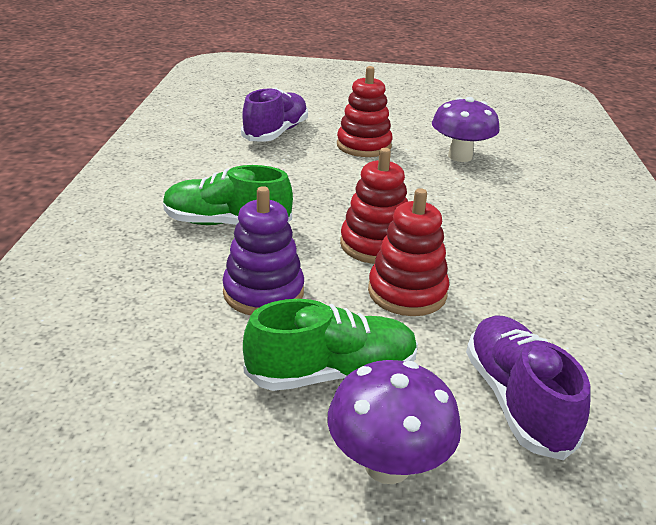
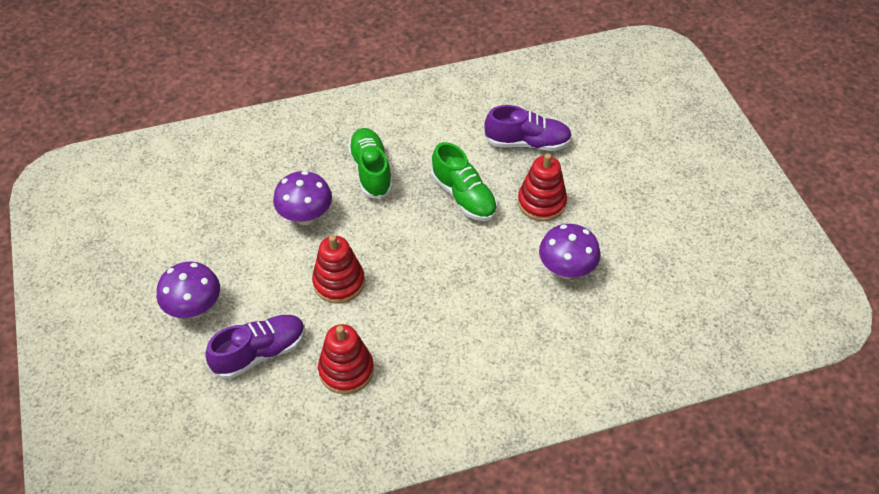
camera: 70 degrees right, 20 degrees up
(263, 292) = (305, 216): purple stacking toy -> purple mushroom
(332, 373) = (249, 269): green shoe -> green shoe (463, 196)
(375, 245) = (387, 252): red stacking toy -> red stacking toy (346, 370)

